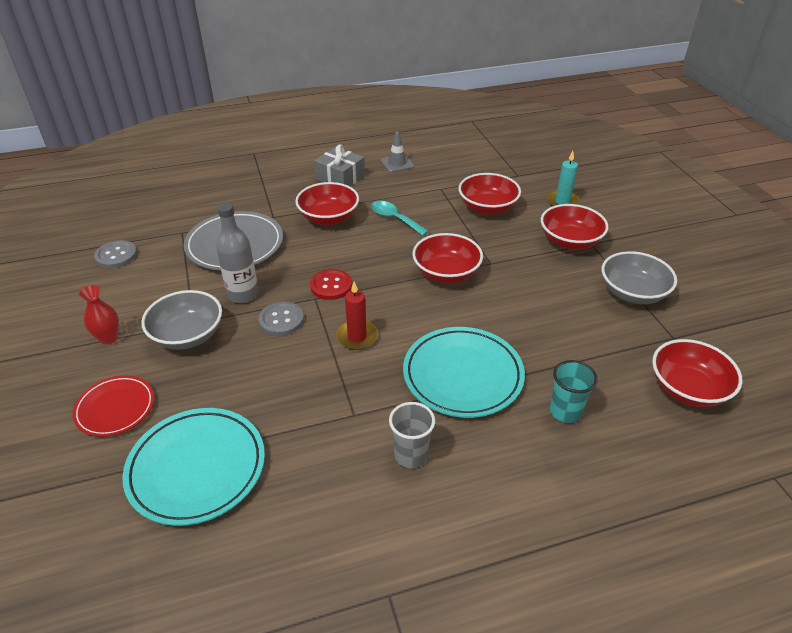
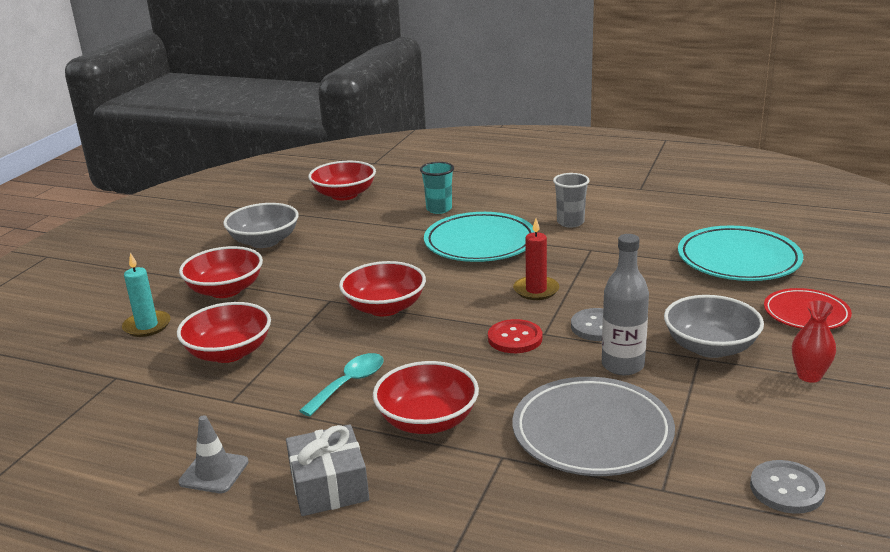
camera: 140 degrees left, 15 degrees down
(394, 218) = (349, 384): turquoise spoon -> turquoise spoon turned 135 degrees counterclockwise

